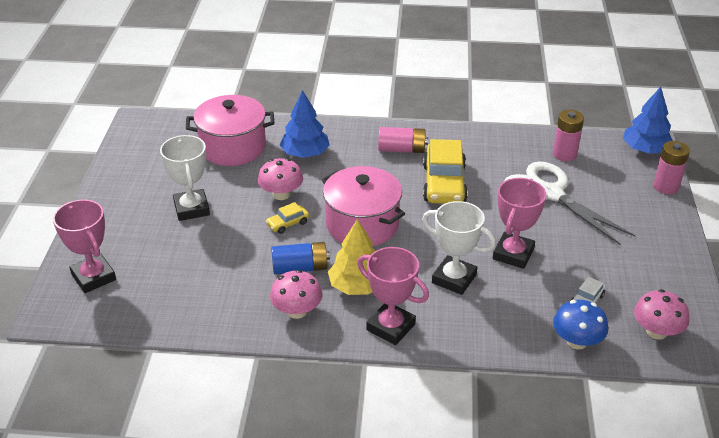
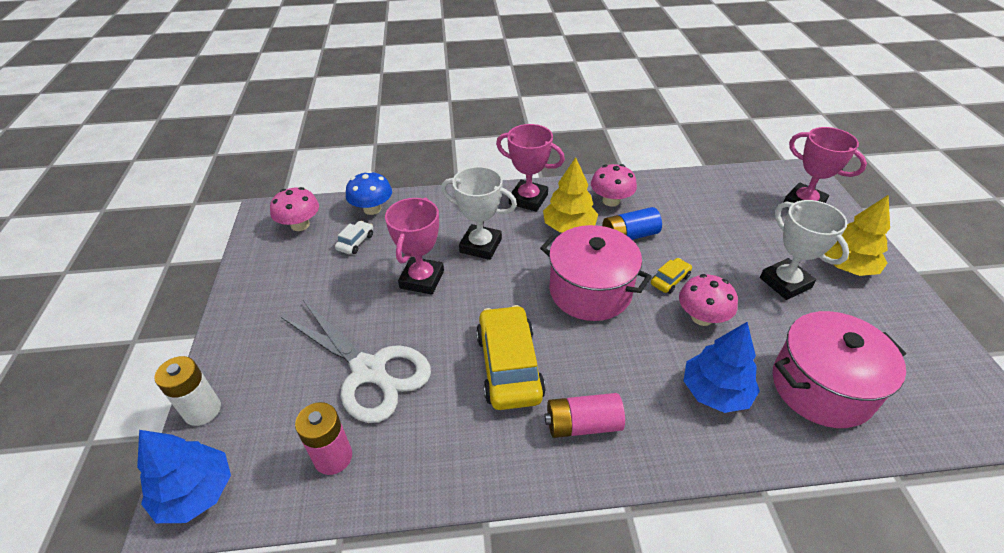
camera: 170 degrees right, 5 degrees up
(125, 214) = (846, 266): none -> yellow tree
(666, 186) = (202, 410): pink battery -> white battery

